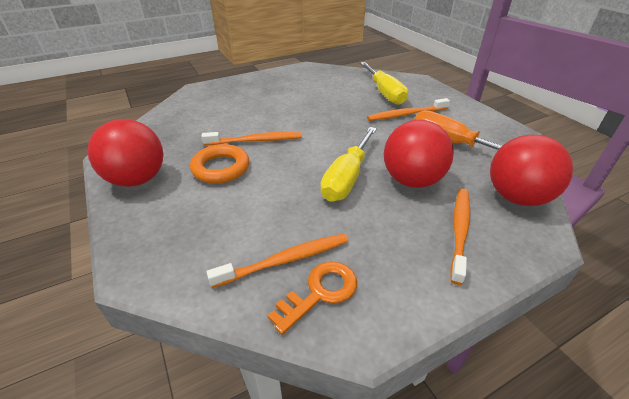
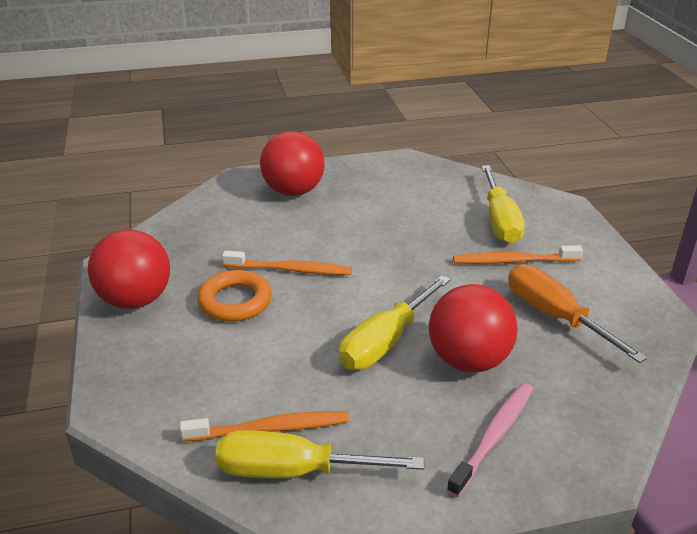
camera: 15 degrees right, 5 degrees down
(320, 292) = (294, 471): orange key -> yellow screwdriver
(459, 230) = (494, 436): orange toothbrush -> pink toothbrush
(516, 197) = (598, 408): red ball -> red ball (293, 191)

